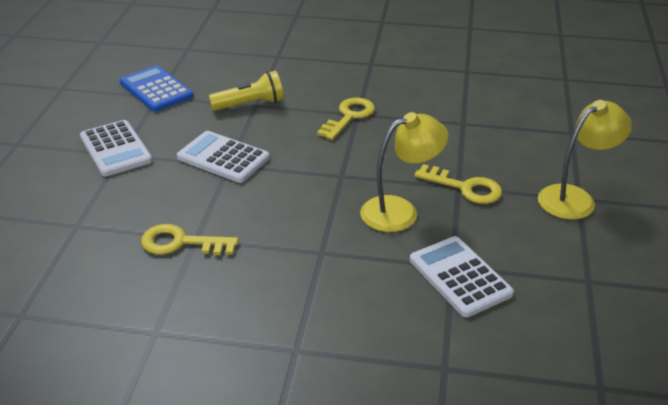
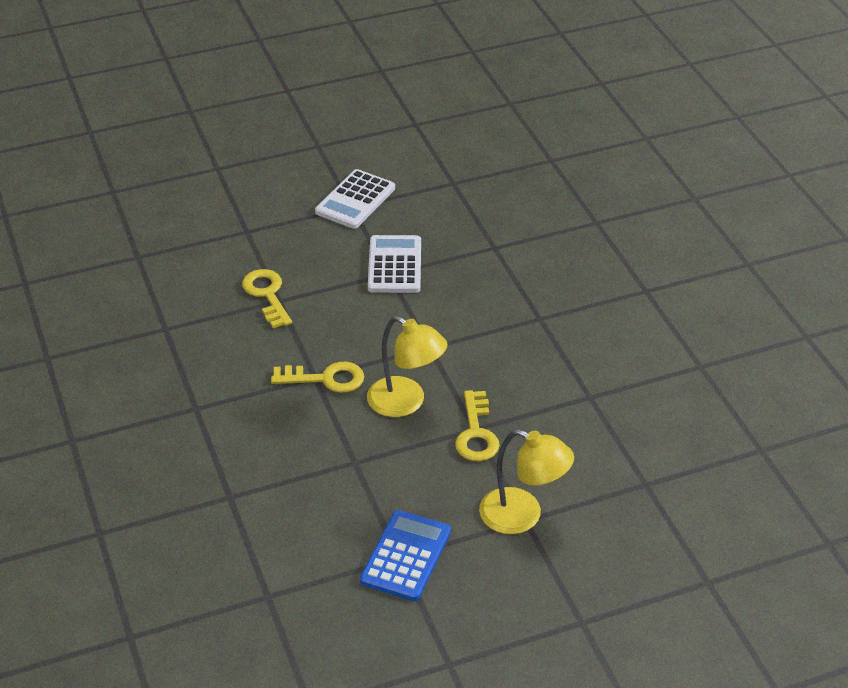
camera: 60 degrees right, 5 degrees up
(156, 89) = (462, 176): blue calculator -> blue calculator (406, 556)
(250, 104) = (491, 243): yellow flashlight -> none
(349, 117) = (529, 314): yellow key -> yellow key (325, 379)
(459, 277) = (343, 471): white calculator -> none

